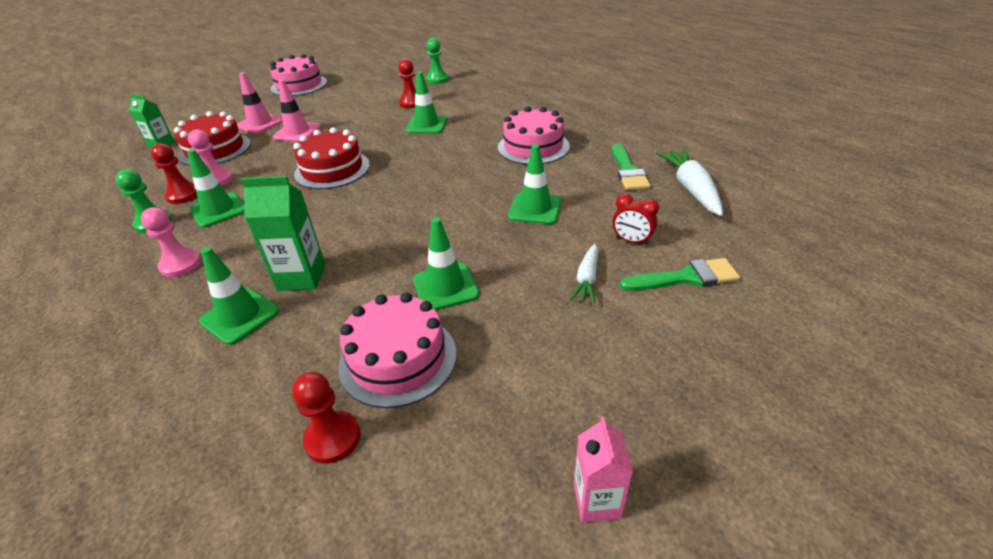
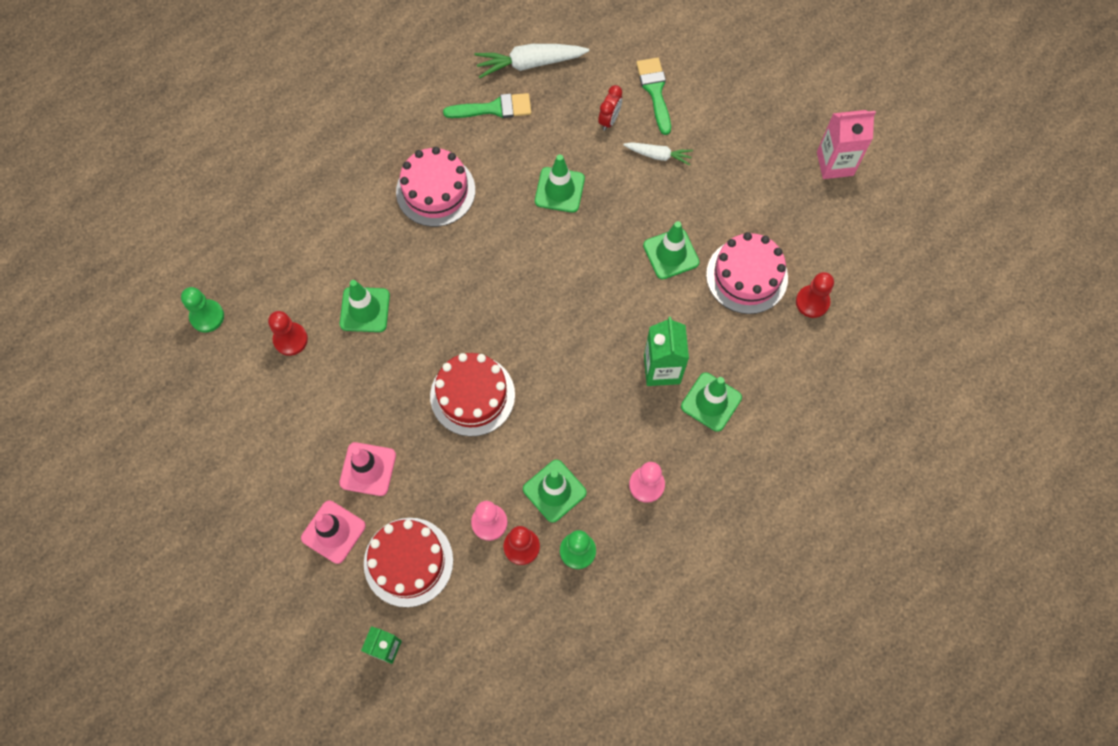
camera: 95 degrees left, 30 degrees up
(299, 85) = (190, 524): pink cake -> none
(597, 501) = (835, 164): pink carton -> pink carton, size x1.52

